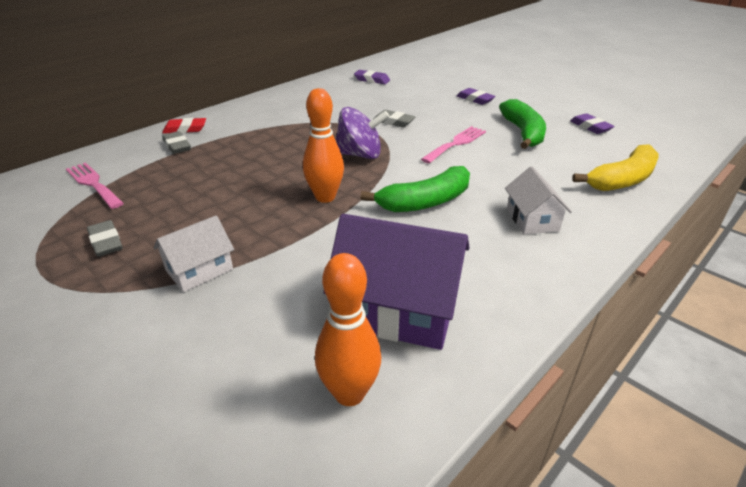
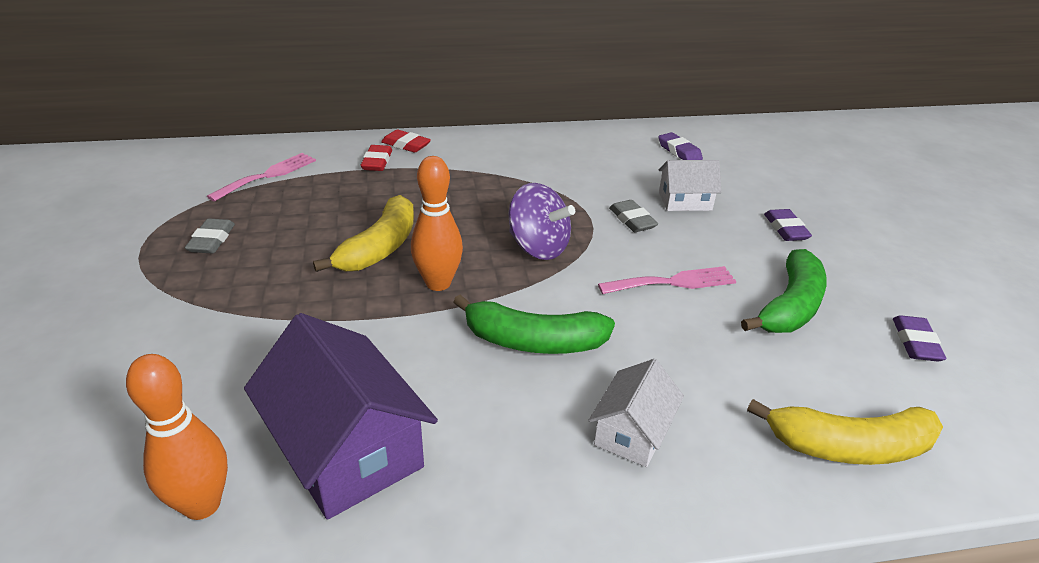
camera: 35 degrees right, 0 degrees up
(93, 184) = (268, 175): pink fork -> pink fork turned 45 degrees clockwise
(177, 146) = (377, 162): grey eraser -> red eraser
(199, 270) = (242, 306): white house -> white house (685, 201)
(255, 194) = (380, 248): none -> yellow banana

